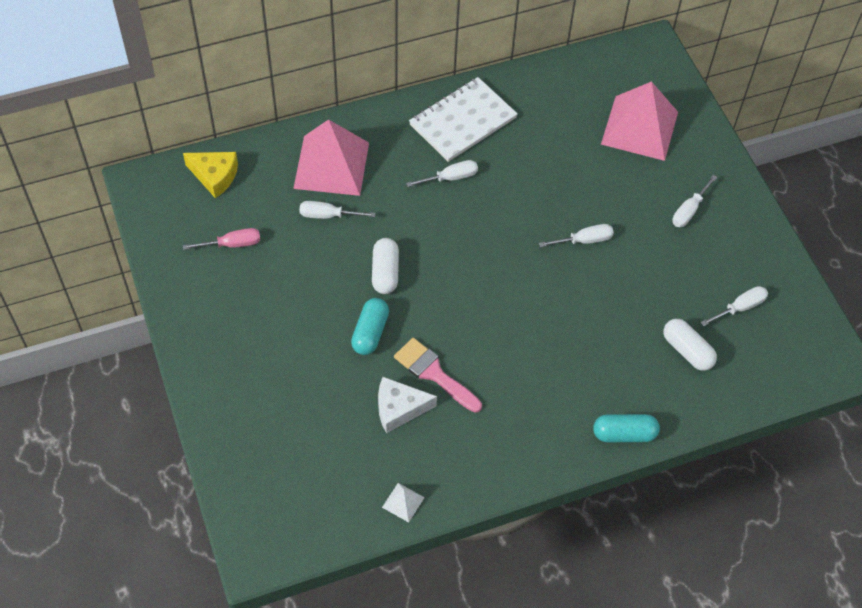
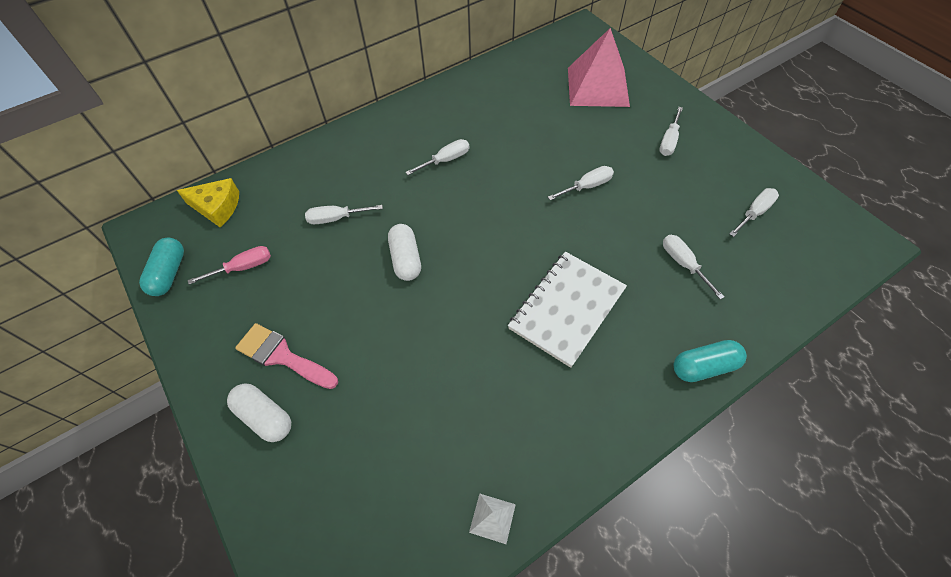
camera: 10 degrees left, 0 degrees up
(331, 165) = (330, 173): pink pyramid -> none
(370, 333) = (405, 324): turquoise capsule -> turquoise capsule (169, 273)
(399, 408) = (457, 400): white cheese -> none
(433, 373) = (483, 351): pink brush -> pink brush (282, 356)
(463, 121) = (443, 113): white notebook -> white notebook (567, 309)
(646, 340) = (683, 264): none -> white screwdriver
(687, 350) = (726, 264): white capsule -> white capsule (264, 417)

